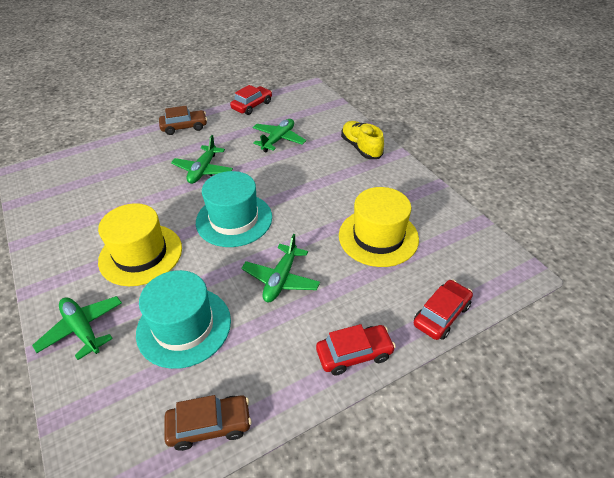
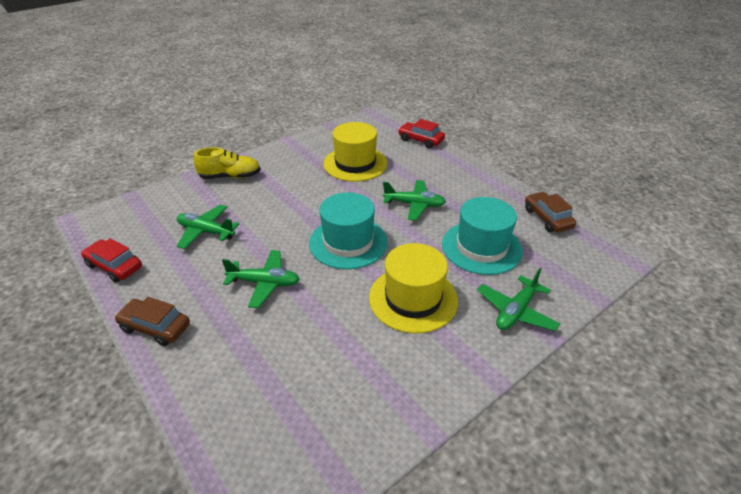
camera: 100 degrees left, 5 degrees down
(184, 127) = (155, 327): brown car -> brown car turned 45 degrees counterclockwise
(354, 354) = (465, 169): red car -> none
(361, 148) = (230, 176): yellow shoe -> yellow shoe turned 150 degrees counterclockwise

